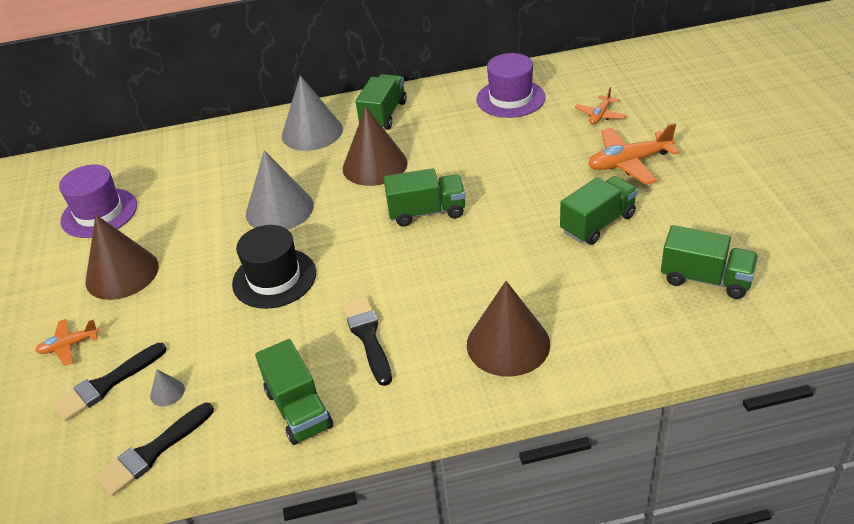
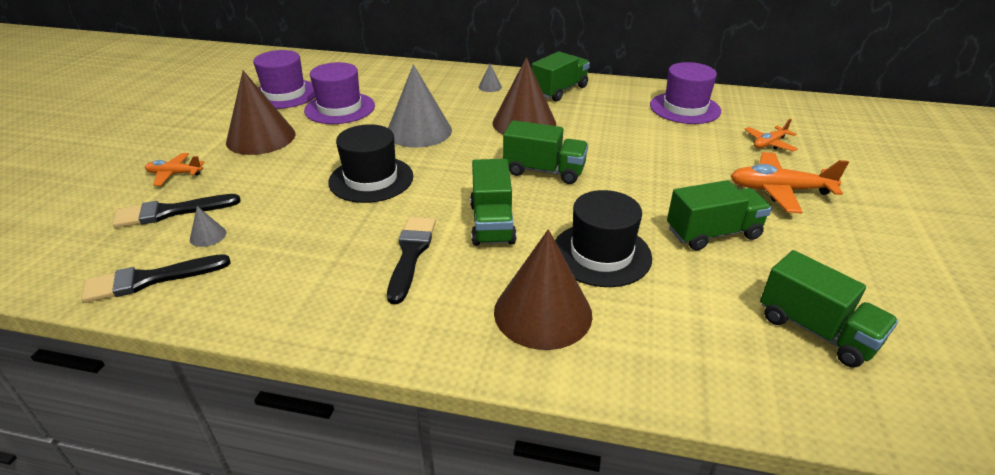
camera: 20 degrees right, 5 degrees down
(176, 210) = (340, 108): none -> purple hat
(298, 409) = (297, 293): green truck -> green truck (492, 223)
(312, 132) = (490, 87): grey cone -> grey cone, size x0.41
(522, 276) = (601, 254): none -> black hat

